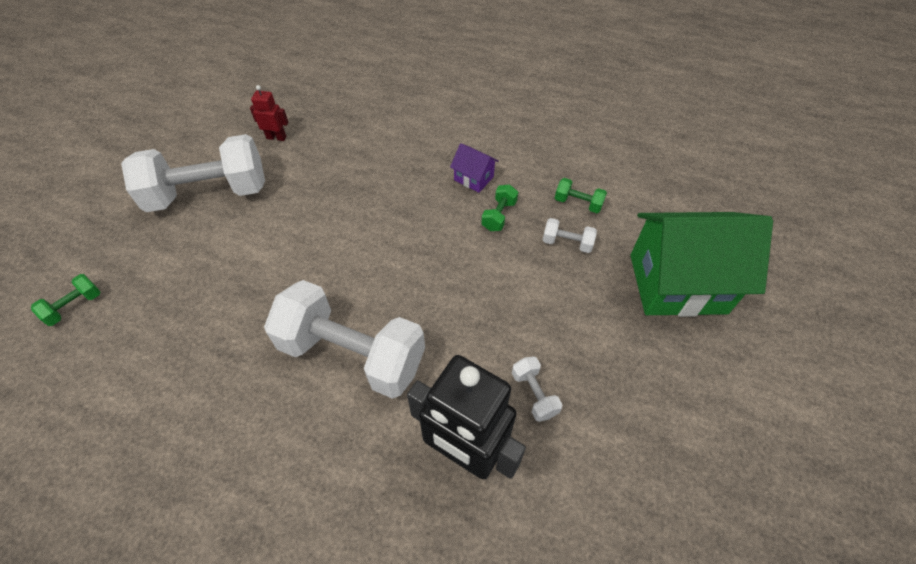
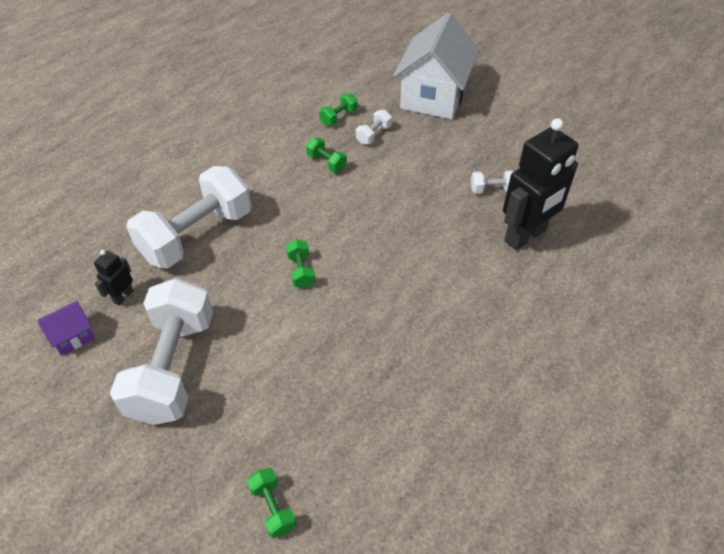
camera: 70 degrees left, 5 degrees down
(276, 137) = (123, 296): red robot -> black robot
(337, 243) = (301, 271): none -> green dumbbell
(352, 354) = (423, 282): white dumbbell -> white dumbbell (197, 235)
(473, 178) = (277, 166): purple house -> purple house (73, 336)
(677, 283) = (433, 97): green house -> white house

